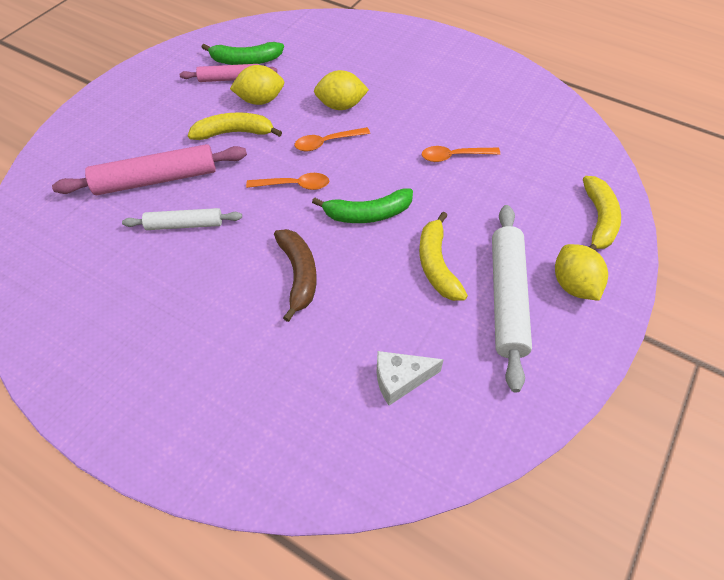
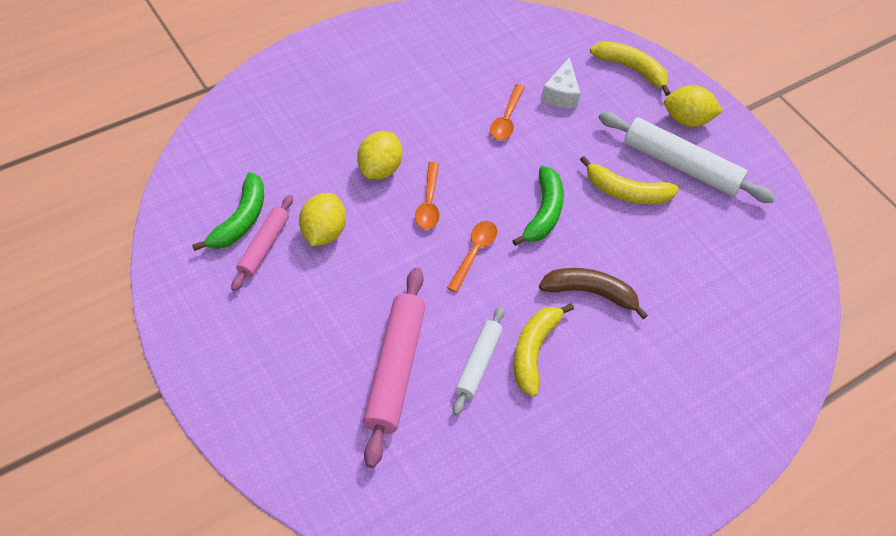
camera: 70 degrees left, 0 degrees up
(234, 133) = (363, 274): yellow banana -> yellow banana (534, 351)
(400, 380) = (727, 268): white cheese -> white cheese (561, 94)

